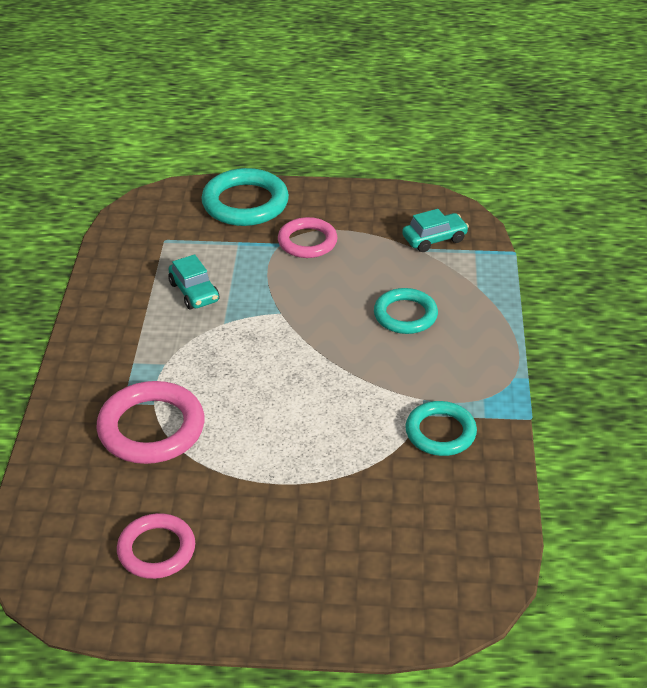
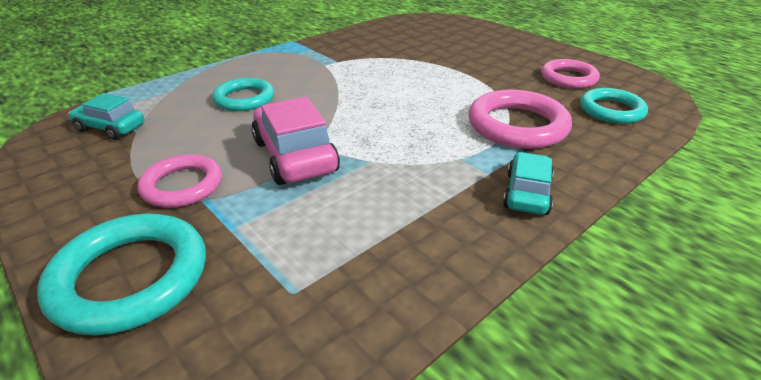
camera: 135 degrees left, 5 degrees down
(194, 292) = (355, 202): turquoise car -> turquoise car (527, 193)
(278, 296) = (295, 156): none -> pink car
(440, 432) = (343, 53): turquoise ring -> turquoise ring (611, 110)

